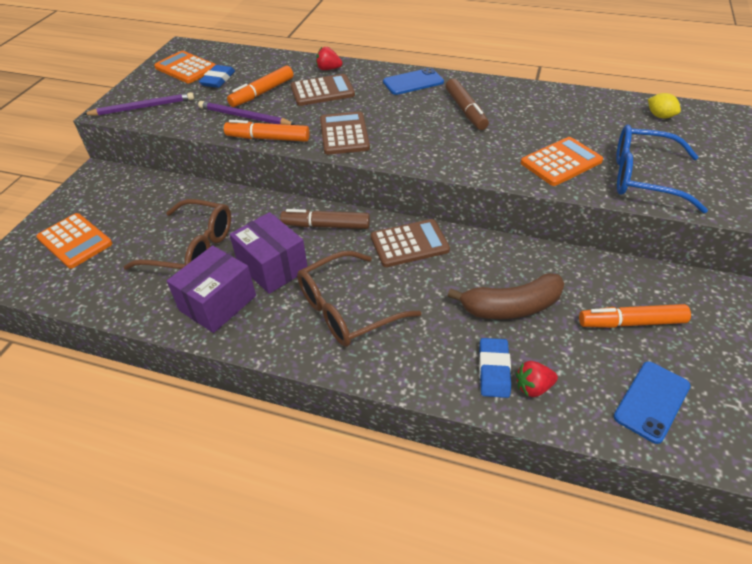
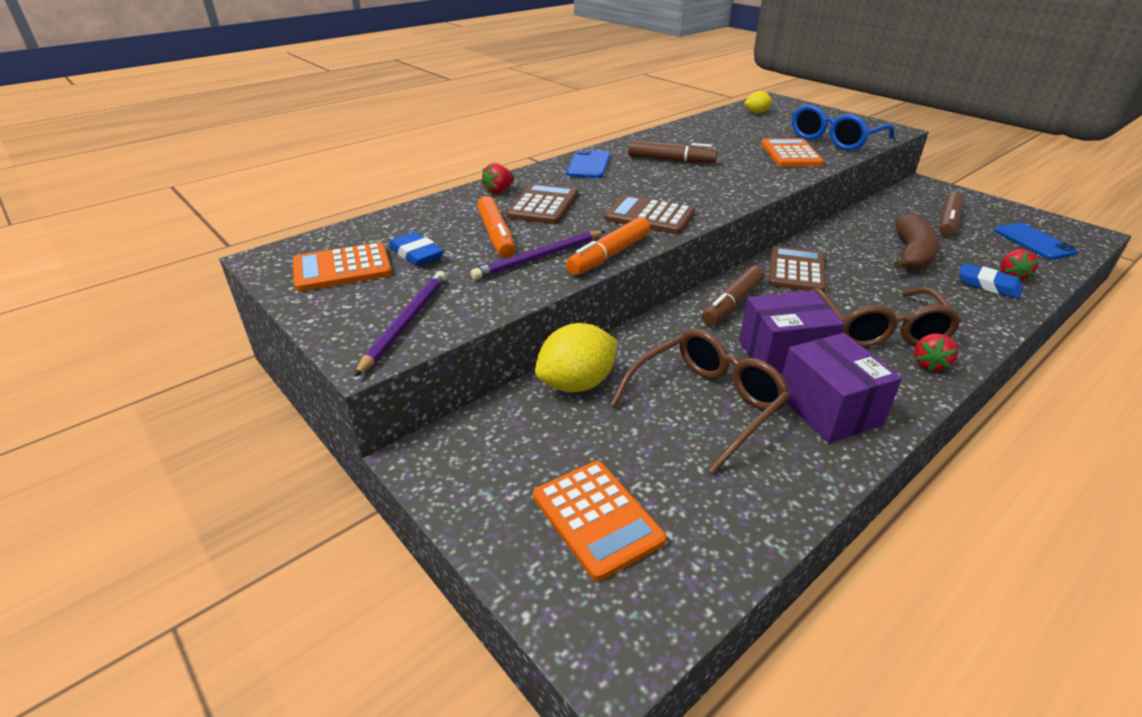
camera: 60 degrees left, 10 degrees down
(75, 241) = (597, 518): orange calculator -> orange calculator turned 75 degrees clockwise
(184, 194) = (577, 383): none -> yellow lemon
(311, 346) = (929, 364): none -> red strawberry
(631, 322) = (948, 221): orange marker -> brown marker

